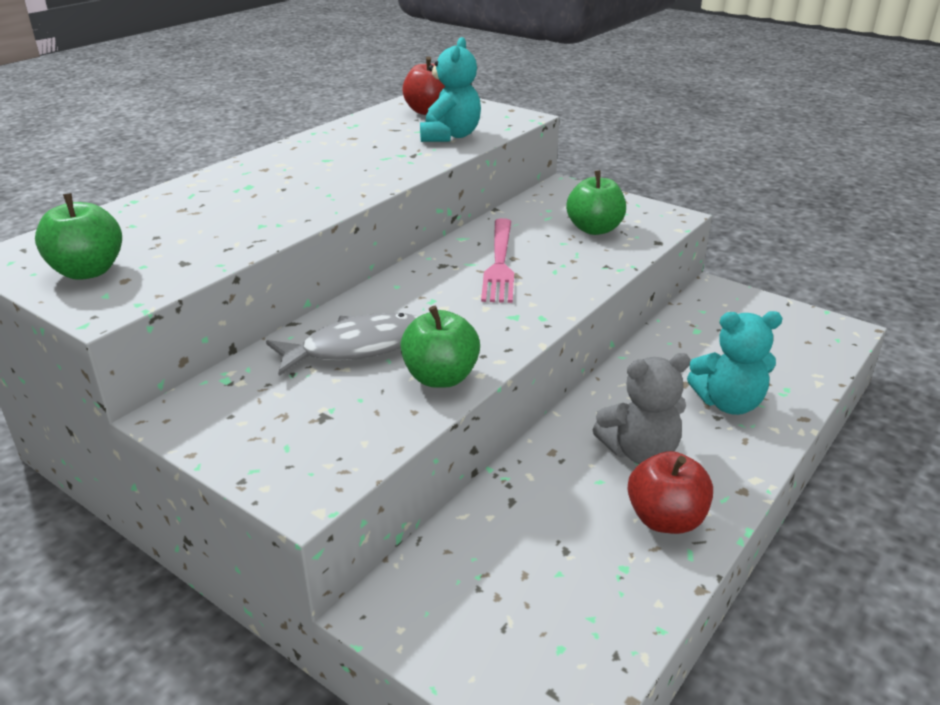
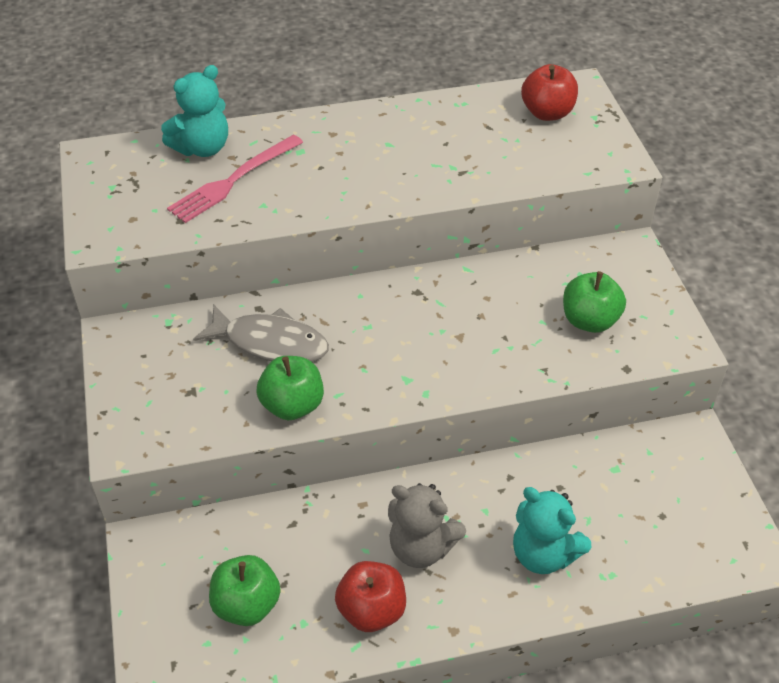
camera: 40 degrees right, 15 degrees up
(88, 271) = (120, 198): green apple -> green apple (247, 605)
(450, 136) = (522, 160): turquoise teddy bear -> turquoise teddy bear (202, 148)
(499, 263) = (462, 315): pink fork -> pink fork (233, 181)

